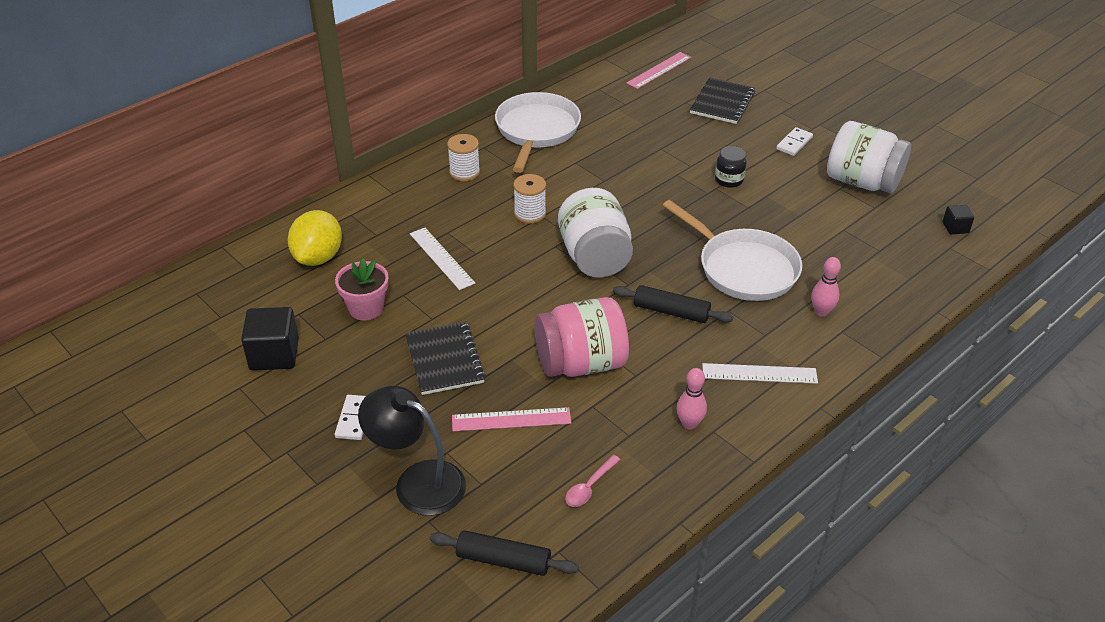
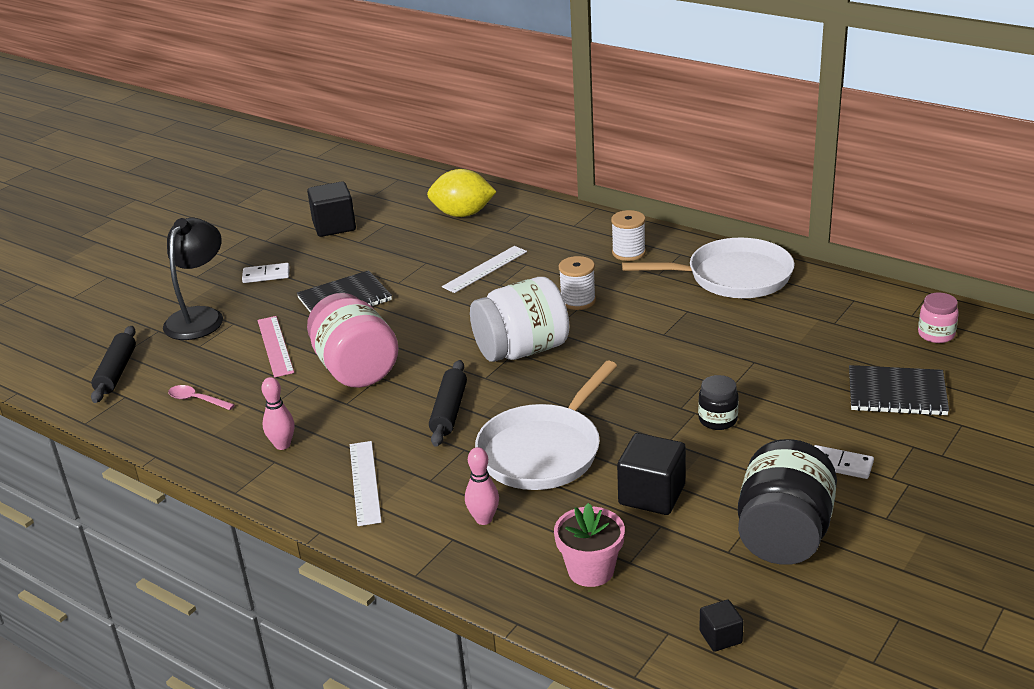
camera: 80 degrees right, 10 degrees down
(366, 308) = (402, 250): pink flower pot -> pink flower pot (591, 570)
(659, 70) = (936, 334): pink ruler -> pink jar
(809, 226) = (652, 495): none -> black cube
(862, 182) = (783, 535): white jar -> black jar

